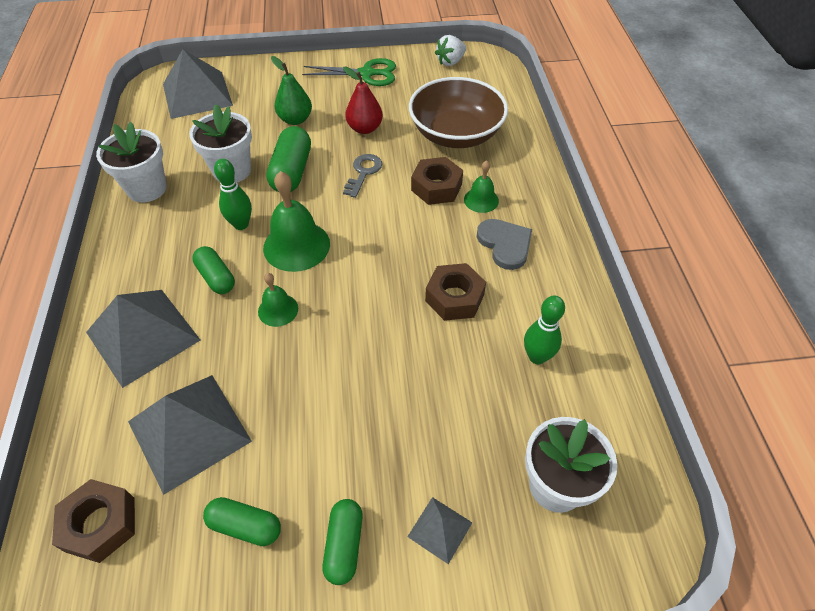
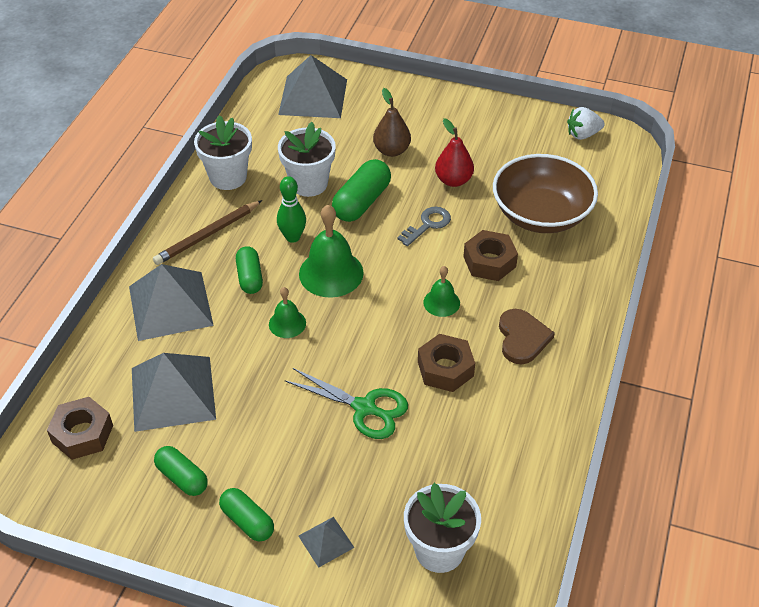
camera: 25 degrees right, 5 degrees down
(151, 250) = (207, 235): none -> brown pencil
(295, 119) = (391, 151): green pear -> brown pear
(344, 545) = (247, 521): green capsule -> green capsule turned 75 degrees counterclockwise
(366, 74) = (487, 122): green scissors -> green scissors (364, 408)
(481, 200) = (525, 288): green bell -> green bell (441, 302)
(505, 244) = (522, 338): grey heart -> brown heart
(537, 357) = (488, 446): green bowling pin -> none

